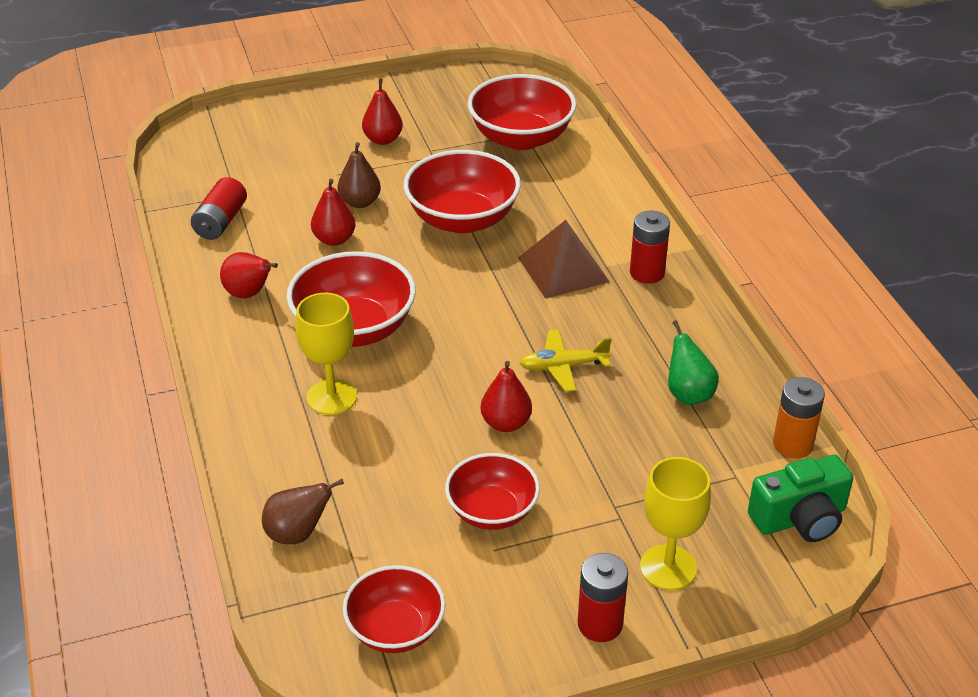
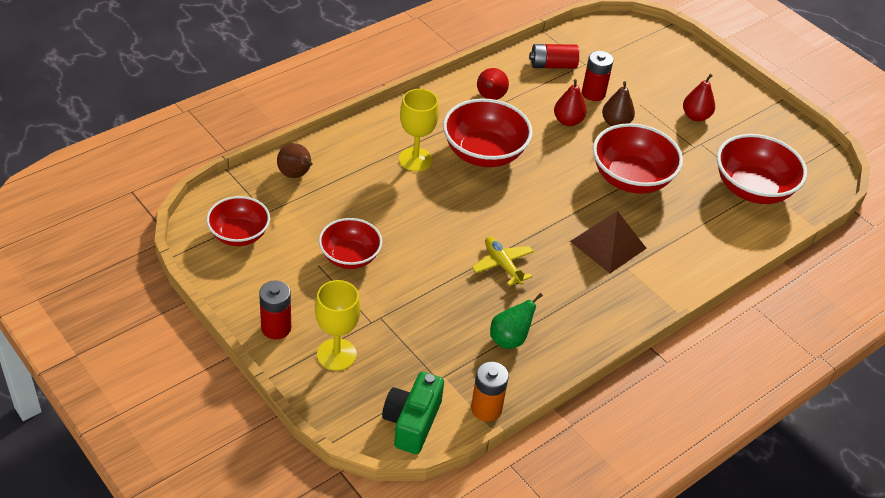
camera: 65 degrees right, 5 degrees up
(506, 423) = (432, 247): red pear -> none
(647, 273) = (633, 293): red battery -> red battery (593, 93)
(800, 518) = (412, 422): green camera -> green camera turned 60 degrees clockwise

